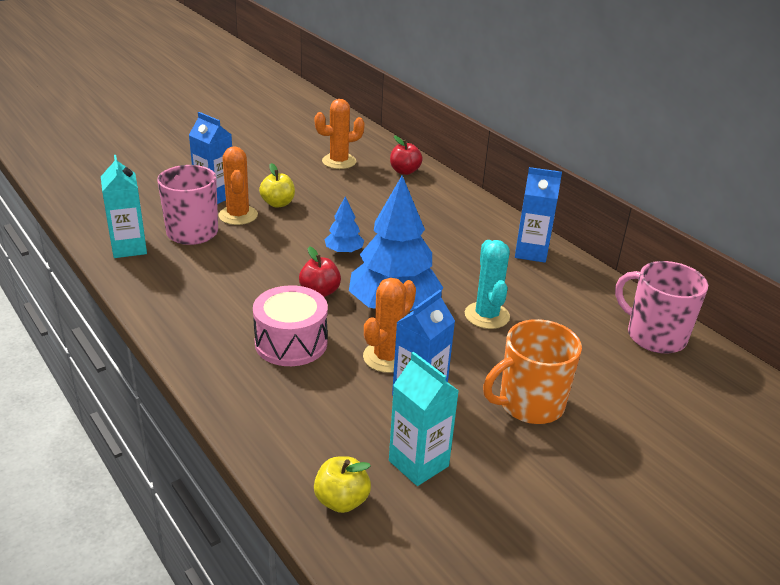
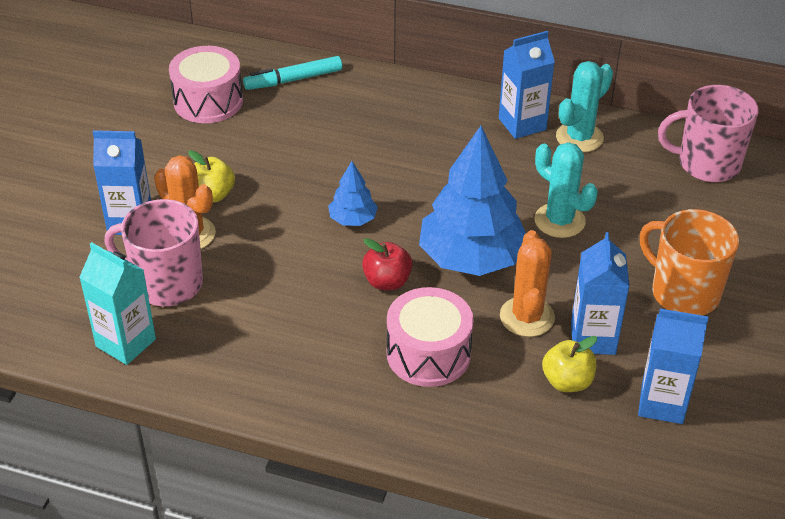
camera: 35 degrees left, 10 degrees up
(339, 161) = (208, 101): orange cactus -> pink drum
(341, 500) = (643, 475): yellow apple -> yellow apple (567, 381)
(404, 171) = (293, 80): red apple -> turquoise marker
(418, 463) = (662, 403): turquoise carton -> blue carton
(529, 404) = (683, 293): orange mug -> orange mug turned 105 degrees clockwise
(565, 277) = (579, 137): none -> turquoise cactus

